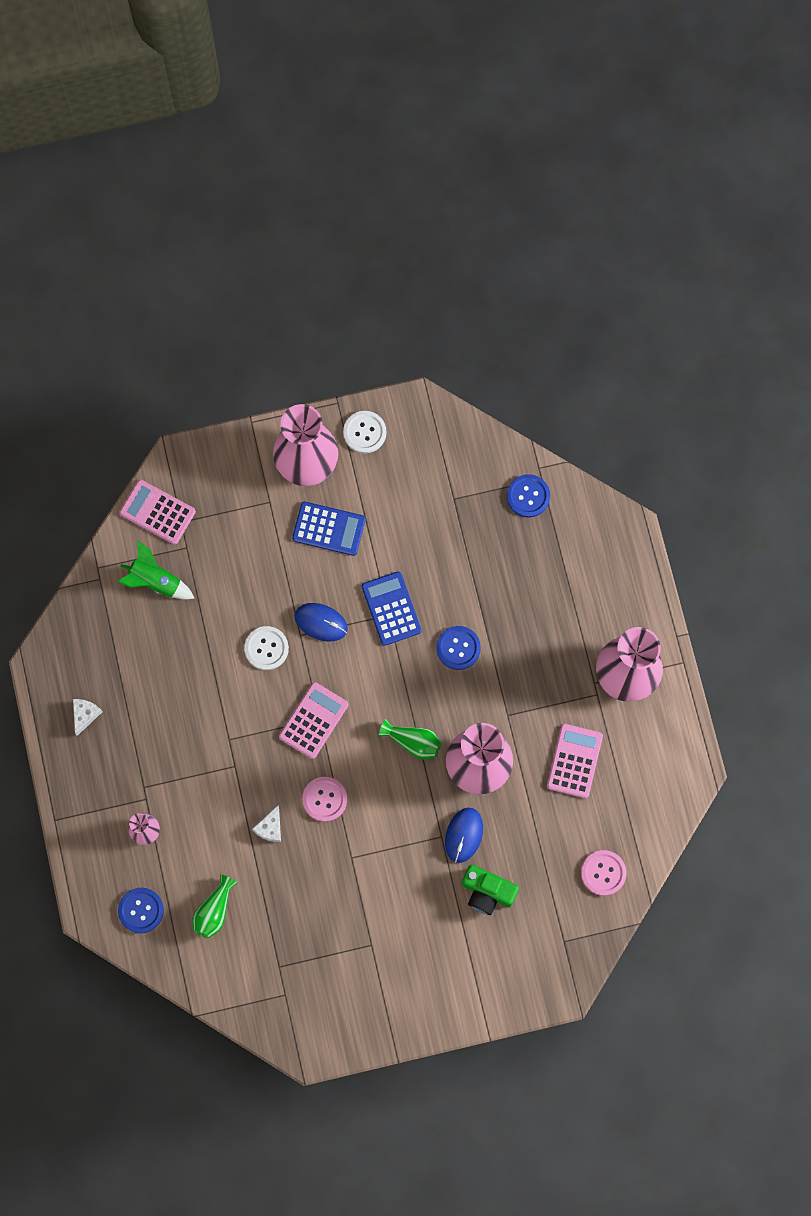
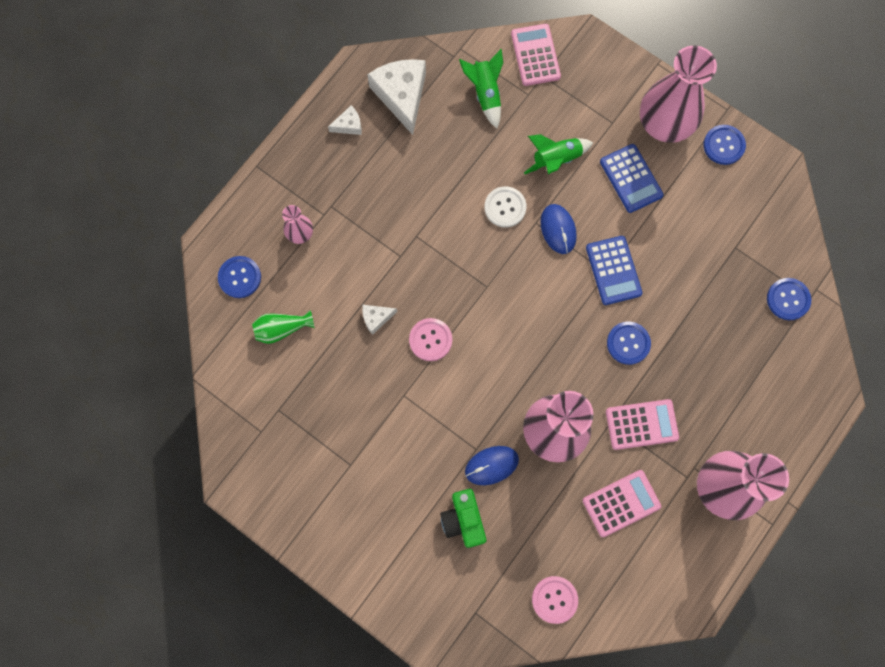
camera: 50 degrees right, 0 degrees up
(97, 650) = (402, 96): none -> white cheese
(261, 573) = (556, 160): none -> green rocket
(313, 720) = (481, 284): pink calculator -> pink calculator (641, 424)
(364, 432) = (723, 145): white button -> blue button
(391, 608) = (613, 270): blue calculator -> blue calculator turned 135 degrees clockwise
(413, 742) = (529, 369): green vase -> none

